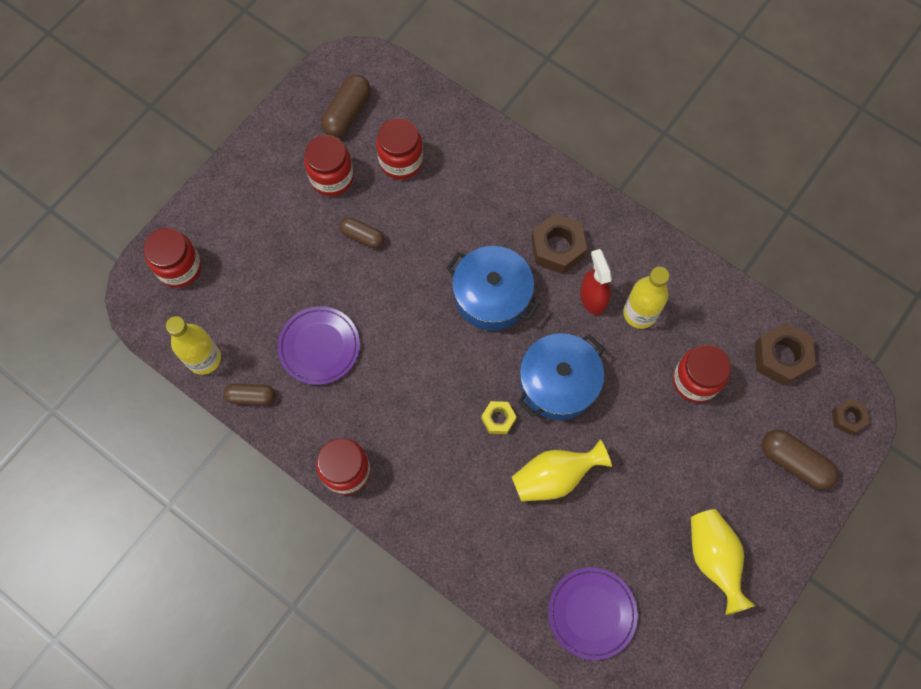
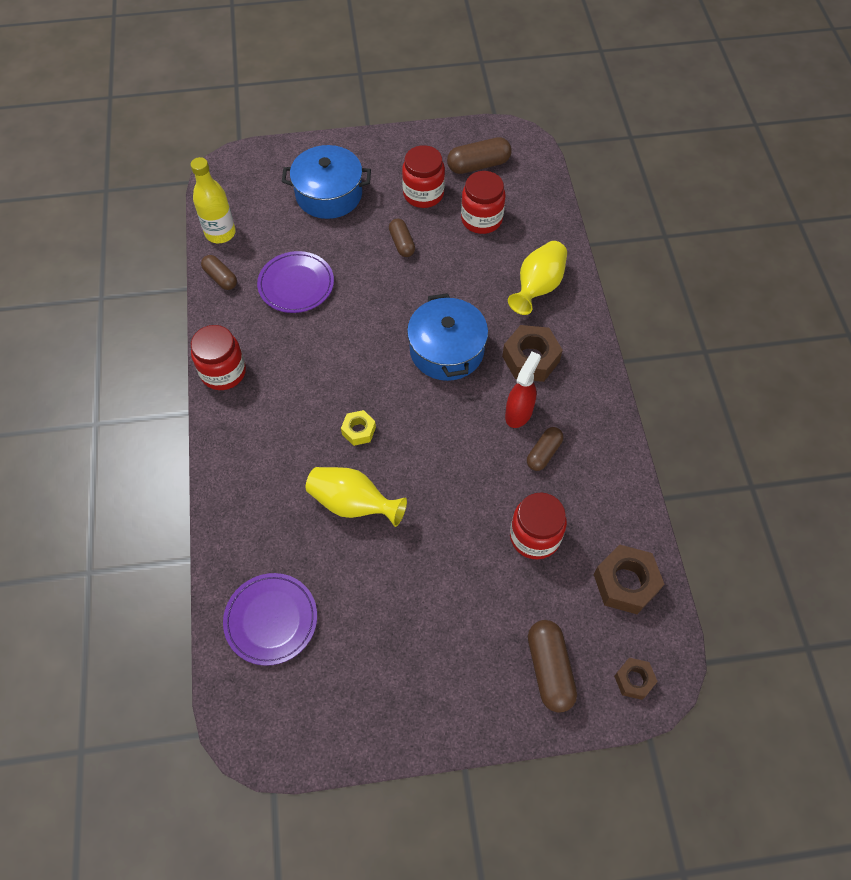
camera: 45 degrees right, 10 degrees down
(179, 267) = (268, 171): red jar -> none
(558, 383) = (428, 445): blue pot -> blue pot (329, 194)
(639, 313) = (544, 453): yellow bottle -> brown capsule
(713, 559) = (403, 674): yellow vase -> yellow vase (537, 287)

